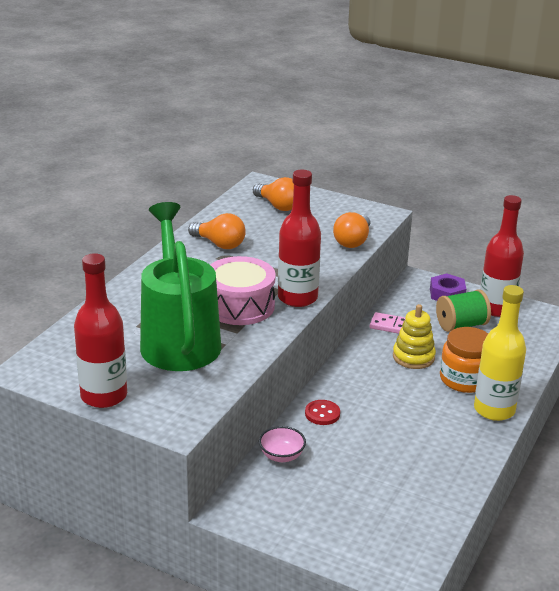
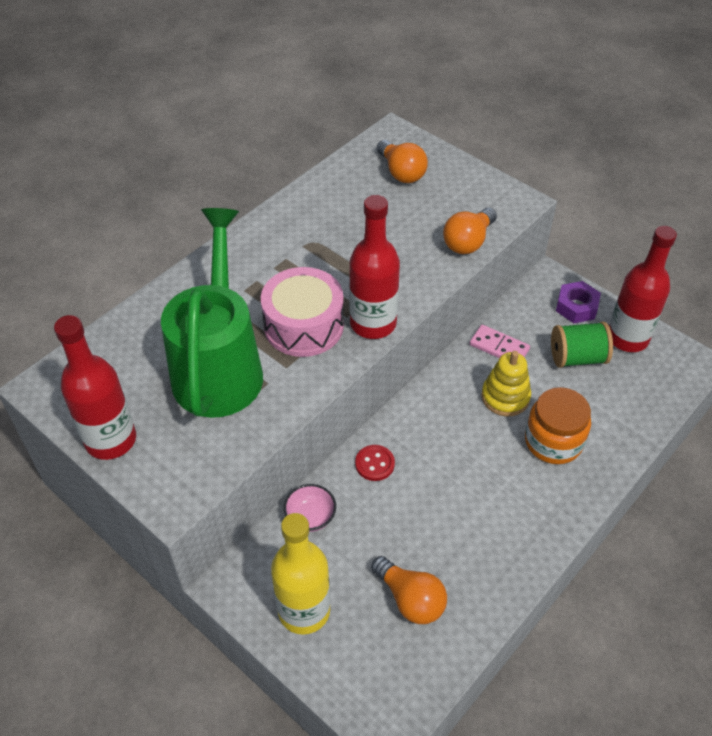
camera: 15 degrees right, 20 degrees up
(219, 244) = (314, 224): orange light bulb -> orange light bulb (410, 599)
(494, 410) = (572, 494): yellow bottle -> yellow bottle (304, 611)

